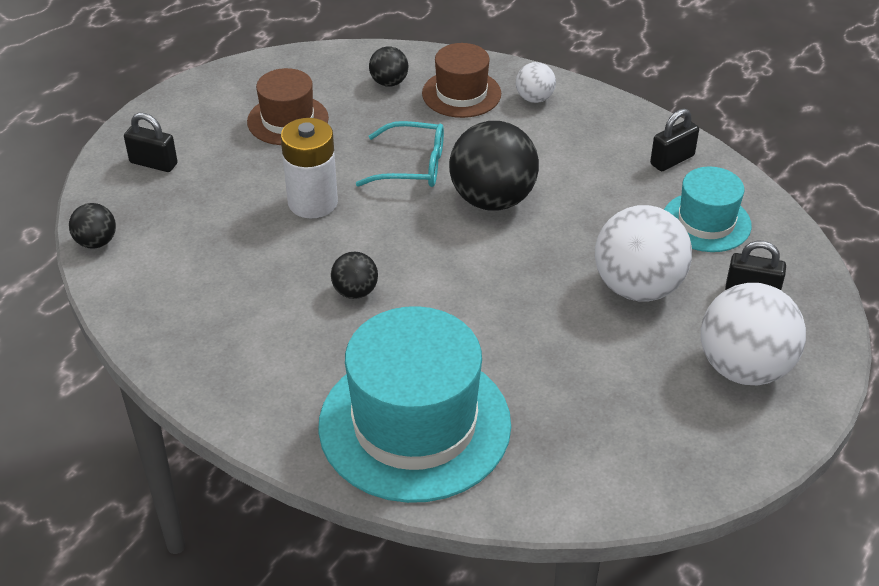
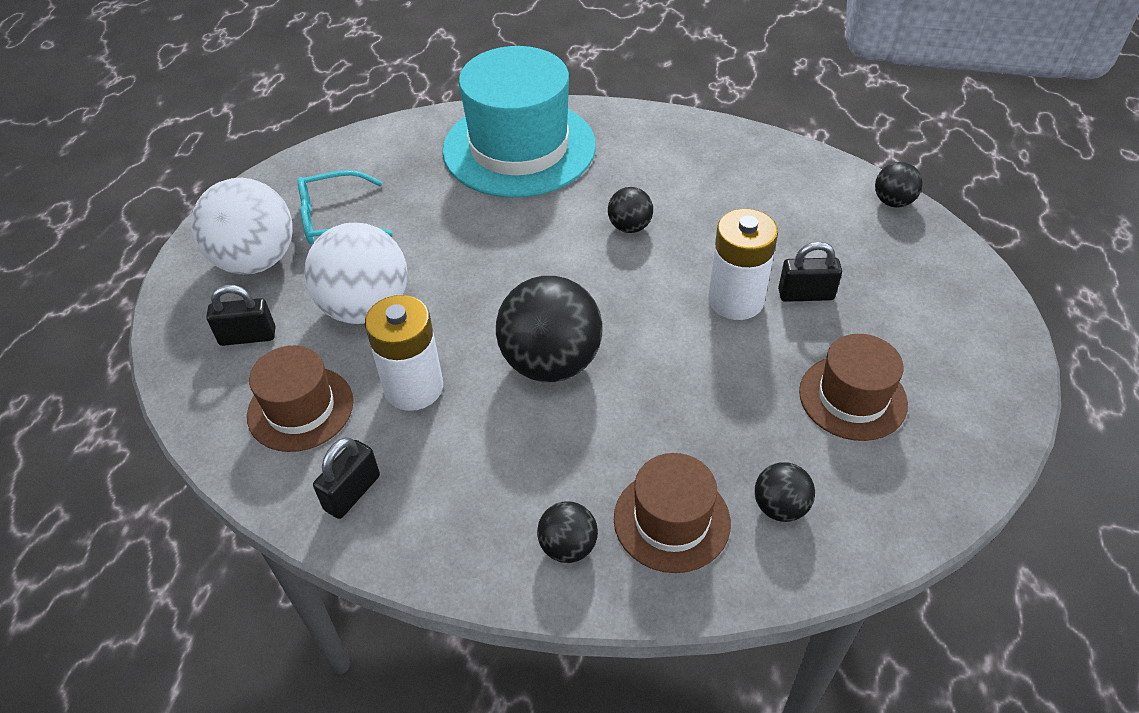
camera: 160 degrees right, 5 degrees up
(153, 163) = (935, 293): black padlock -> black padlock (806, 294)
(411, 166) = (664, 379): turquoise glasses -> turquoise glasses (336, 219)
(534, 98) = (568, 546): white ball -> black ball
(610, 212) = (413, 387): none -> white battery
(706, 222) = (300, 408): turquoise hat -> brown hat

